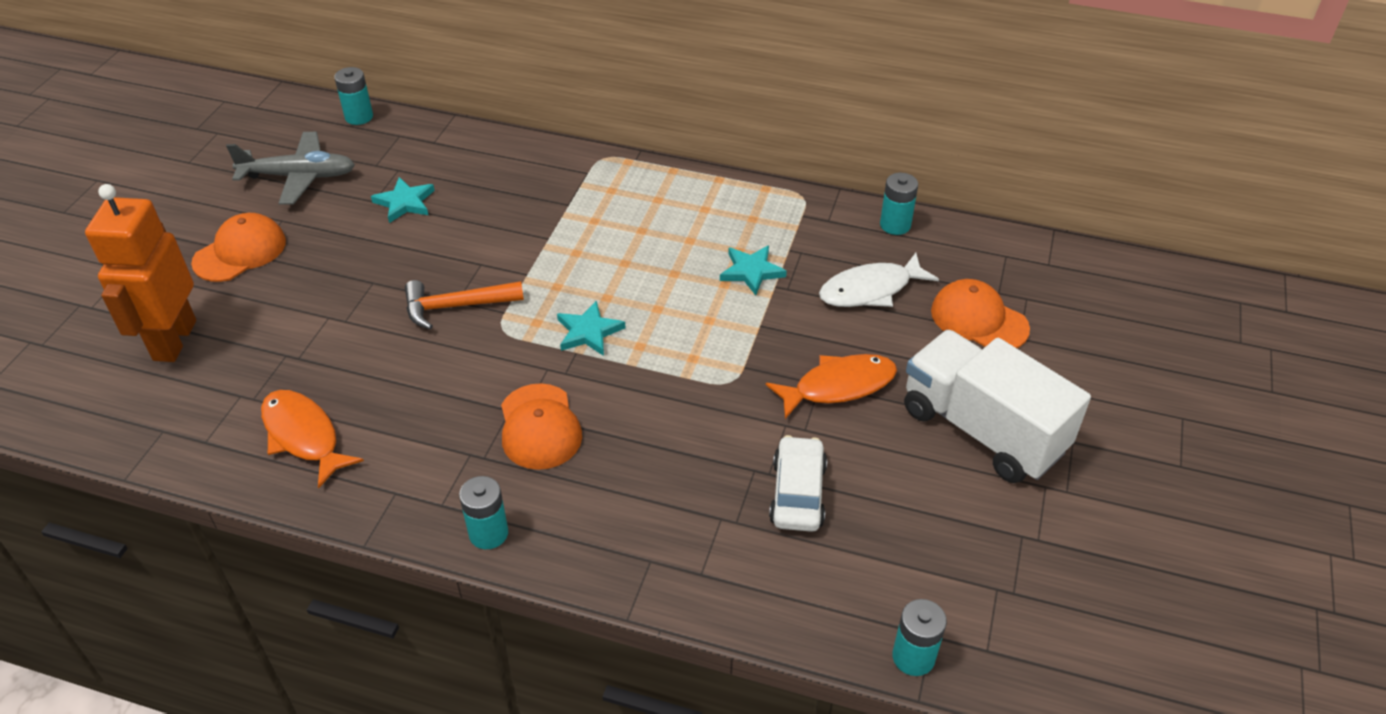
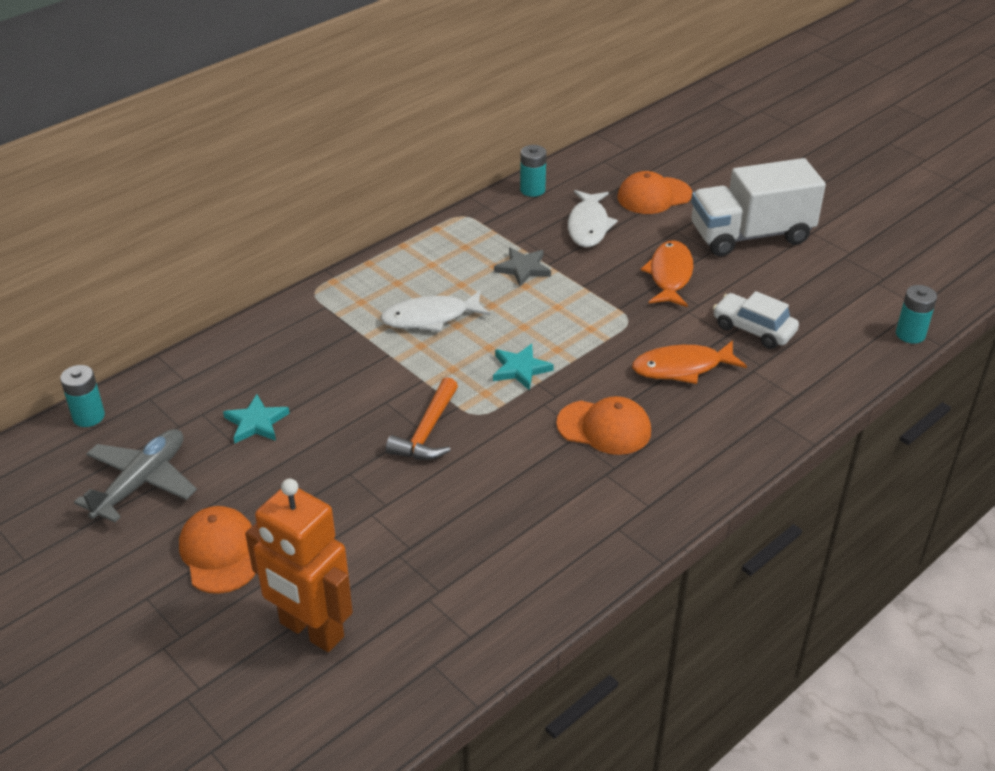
camera: 60 degrees left, 5 degrees down
(303, 436) = (513, 568): orange fish -> orange fish (682, 368)
(488, 533) = (694, 488): turquoise battery -> none
(621, 241) = (430, 318): none -> white fish
(751, 271) = (523, 268): turquoise star -> grey star

